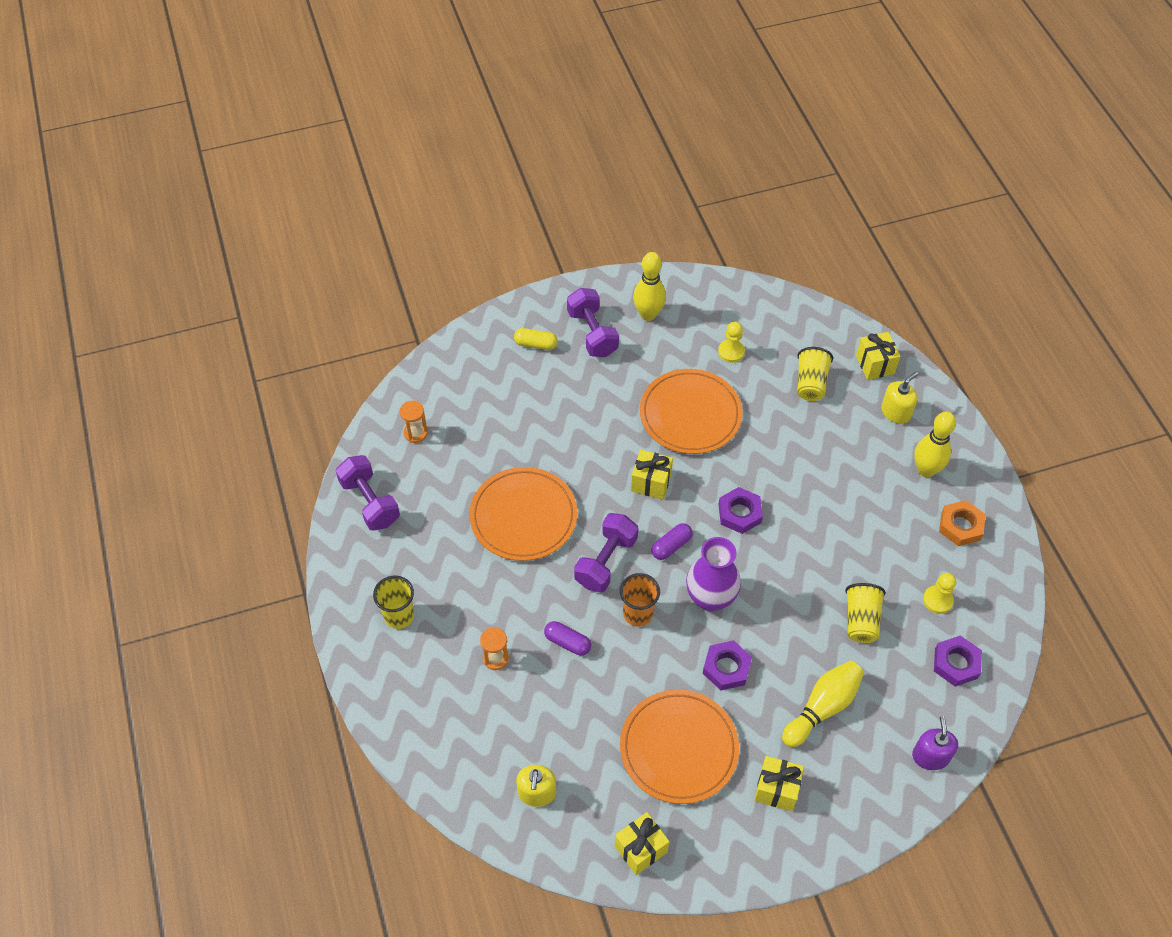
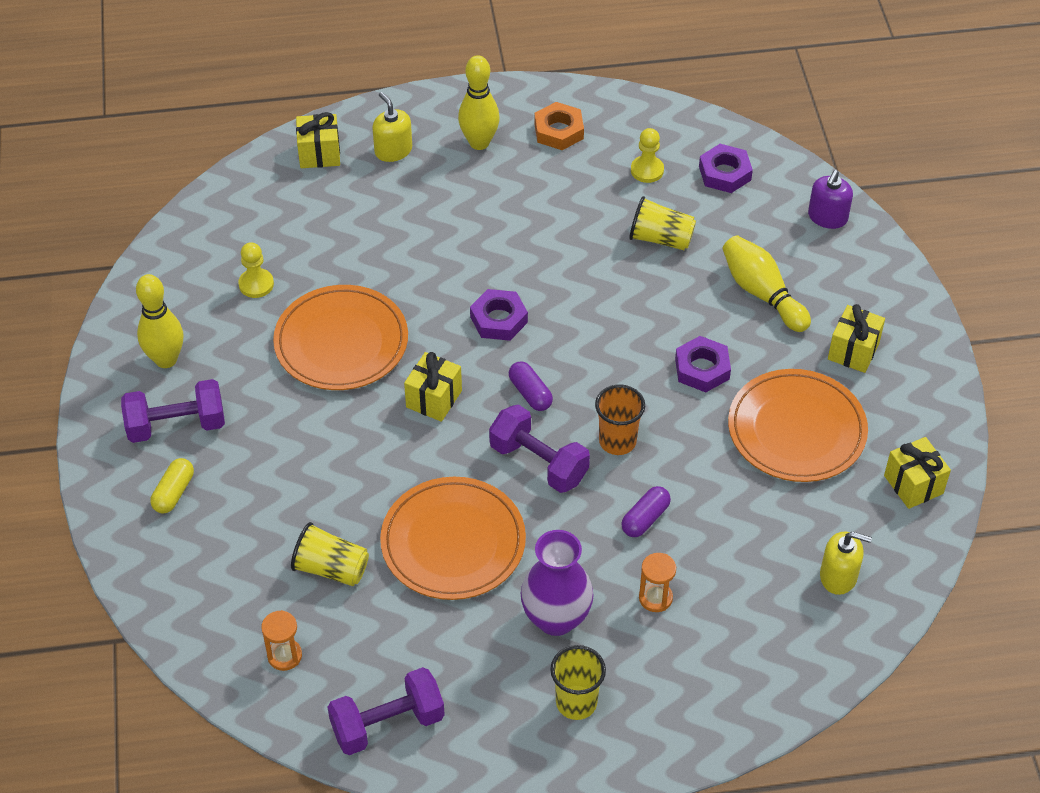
camera: 80 degrees left, 5 degrees down
(710, 598) = (609, 367): purple vase -> purple vase (556, 618)
(810, 383) = (329, 217): yellow cup -> yellow cup (331, 568)
(930, 756) = (827, 217): purple soap dispenser -> purple soap dispenser turned 75 degrees counterclockwise

